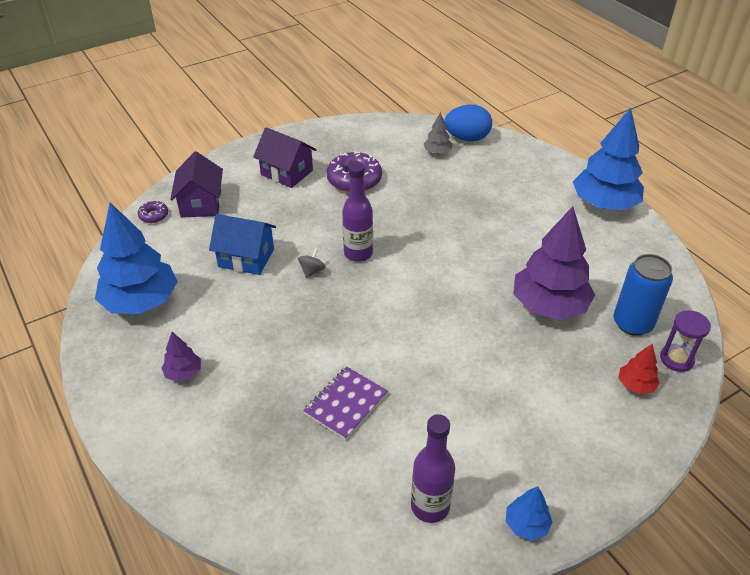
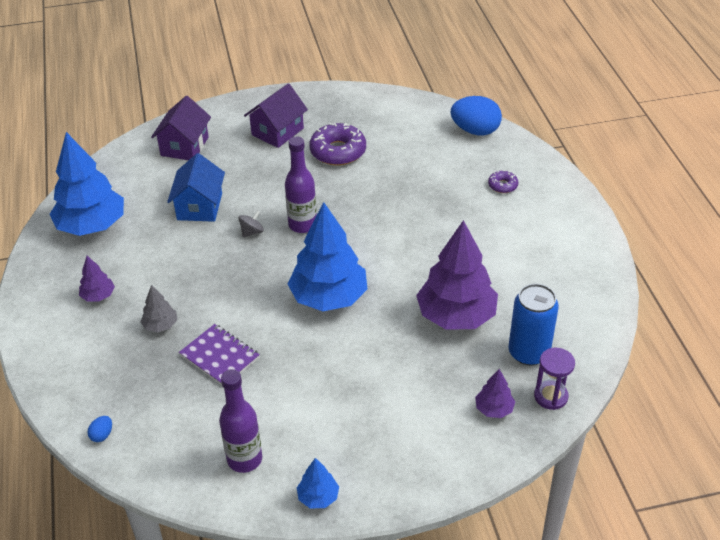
camera: 20 degrees right, 0 degrees up
(154, 215) = (138, 149): purple donut -> purple donut (502, 185)
(246, 258) = (199, 206): blue house -> blue house turned 60 degrees clockwise
(262, 525) = (102, 435): none -> blue egg
(286, 172) = (277, 131): purple house -> purple house turned 75 degrees clockwise
(346, 404) = (219, 356): purple notebook -> purple notebook turned 75 degrees clockwise
(437, 152) = (436, 139): grey tree -> grey tree (160, 325)
(604, 204) = (577, 229): blue tree -> blue tree (329, 297)
(635, 385) = (494, 409): red tree -> purple tree

